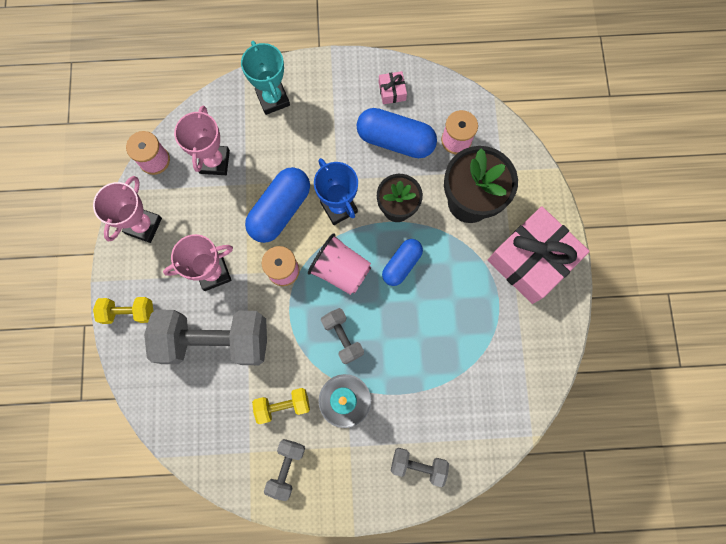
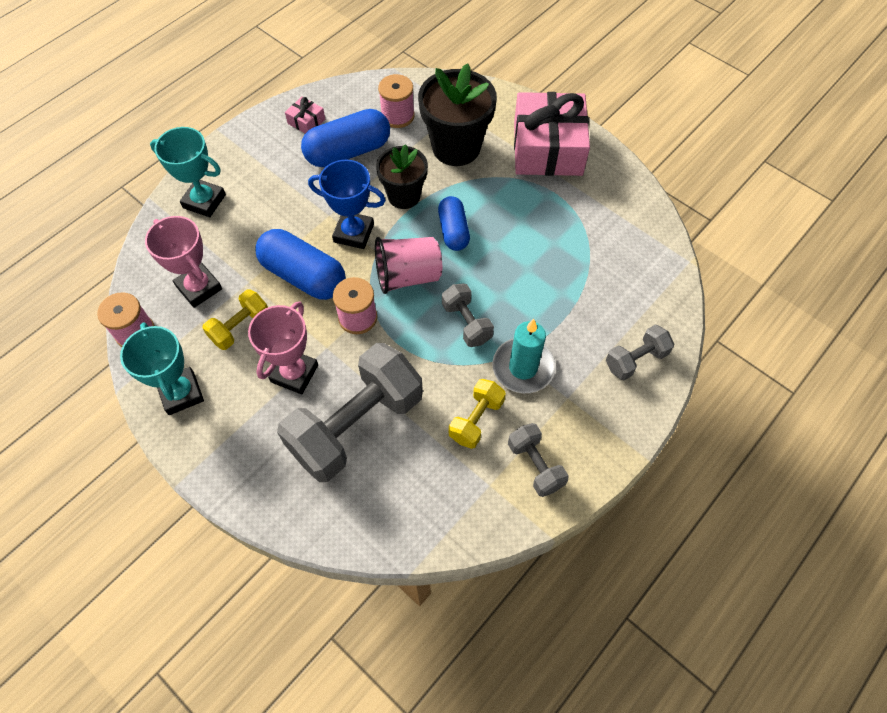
camera: 45 degrees left, 15 degrees down
(129, 312) = (244, 477): yellow dumbbell -> yellow dumbbell (240, 327)
(144, 226) = (181, 393): pink trophy -> turquoise trophy
(280, 210) = (304, 276): blue capsule -> blue capsule turned 45 degrees counterclockwise
(342, 337) = (466, 323): grey dumbbell -> grey dumbbell turned 45 degrees clockwise

